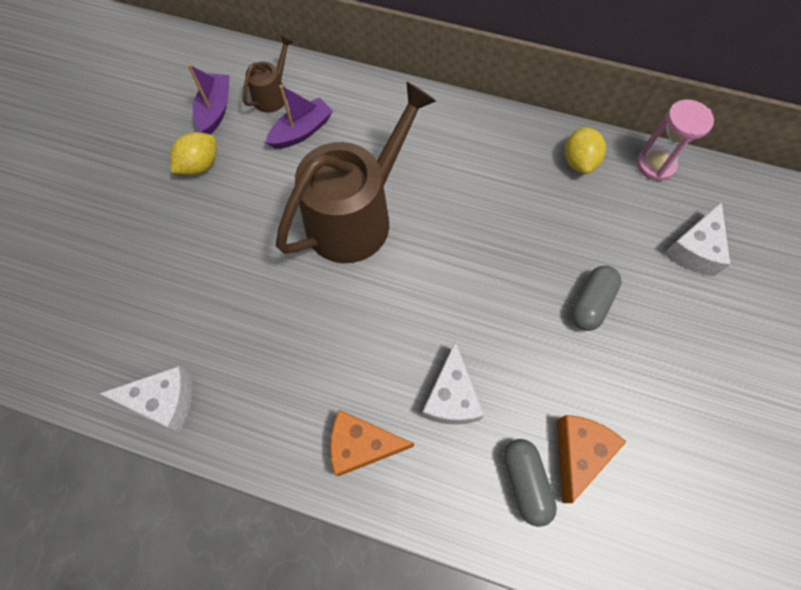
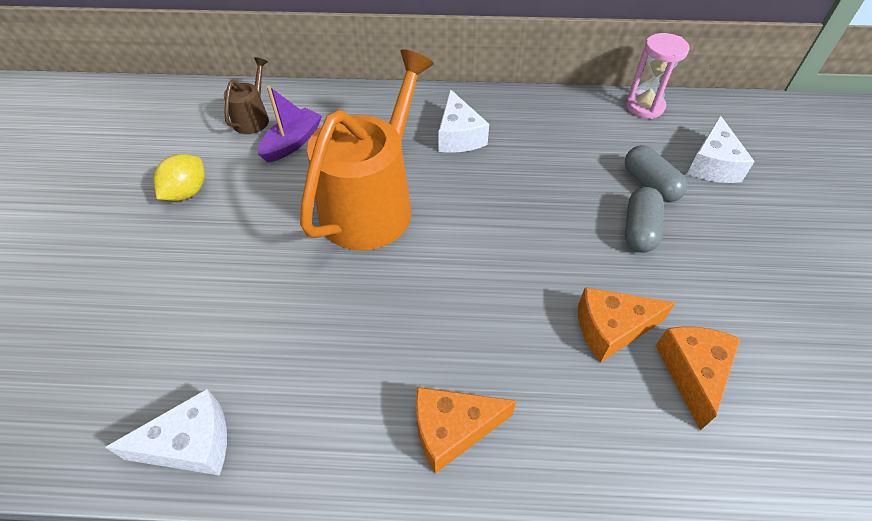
camera: 15 degrees left, 15 degrees down
(216, 110) = (194, 141): purple boat -> none
(356, 216) = (372, 204): brown watering can -> orange watering can
(451, 397) = (534, 351): white cheese -> white cheese (458, 136)
(524, 394) = (611, 329): none -> orange cheese
(525, 482) = (650, 419): grey capsule -> grey capsule (650, 184)
(579, 161) = (575, 117): yellow lemon -> none

